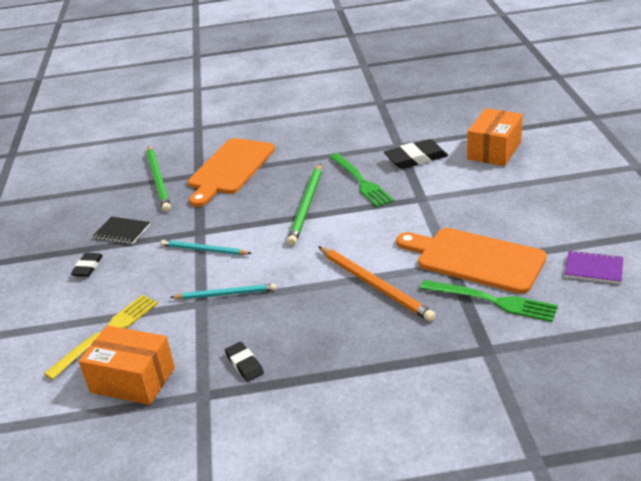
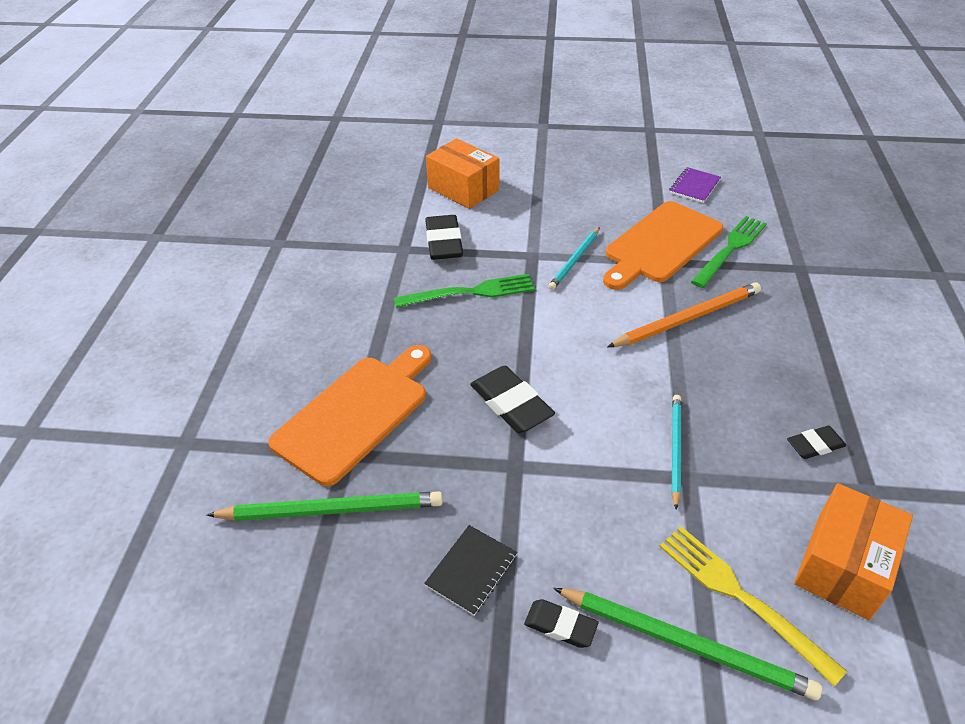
camera: 80 degrees left, 10 degrees up
(204, 250) = (565, 464): turquoise pencil -> turquoise pencil (574, 260)
(230, 169) = (356, 413): orange cutting board -> orange cutting board turned 90 degrees counterclockwise
(252, 220) = (511, 403): none -> black eraser
(306, 206) = (502, 347): green pencil -> green pencil (685, 644)

